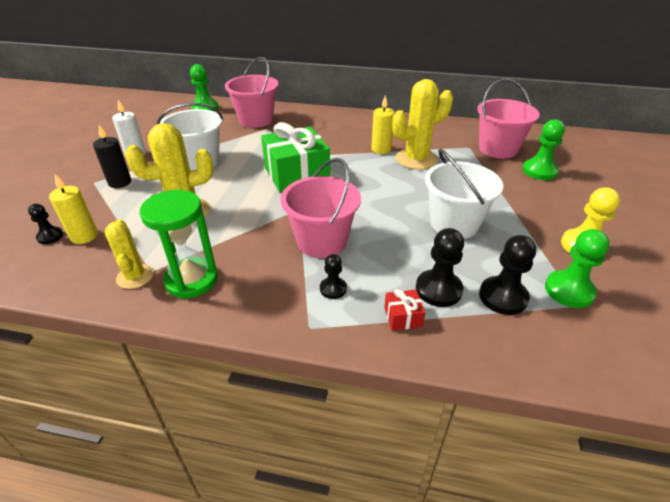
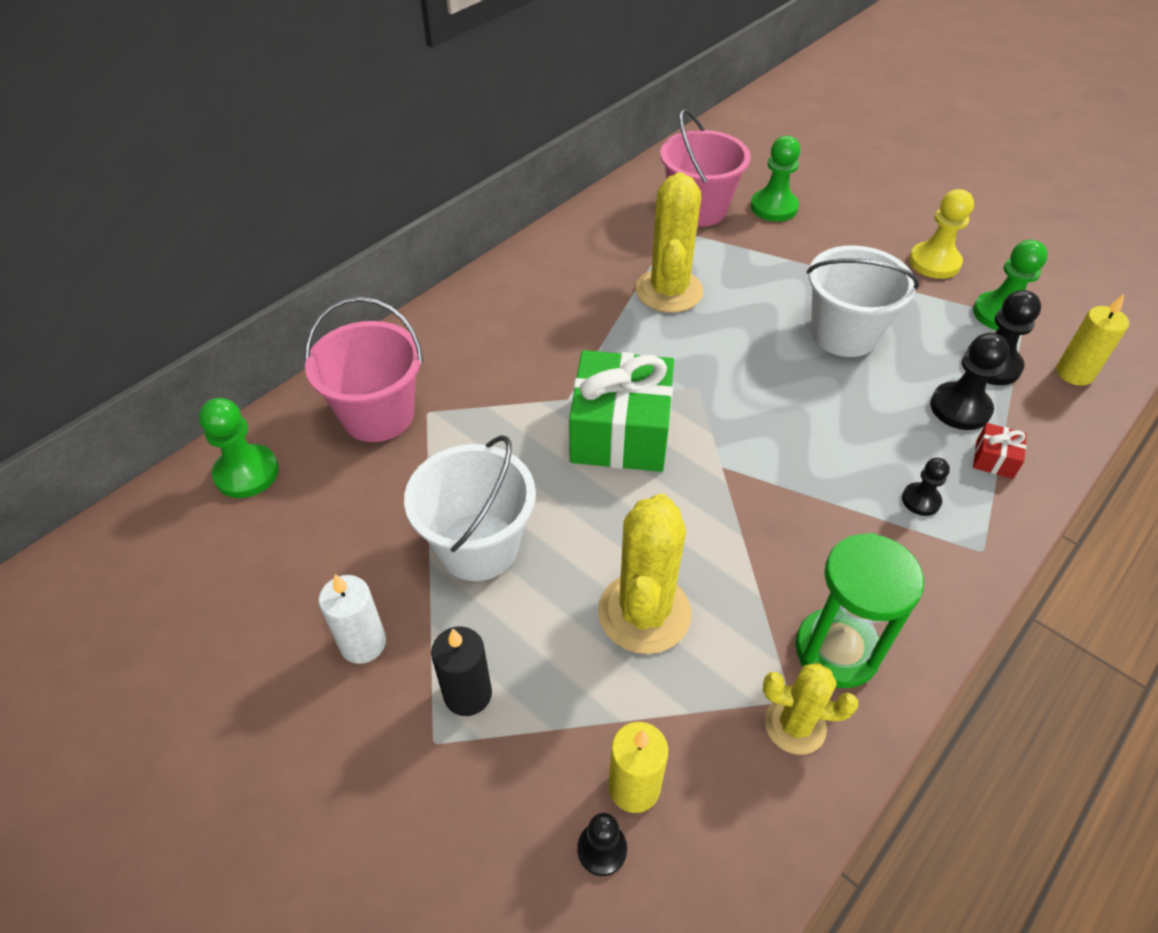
camera: 60 degrees left, 10 degrees up
(321, 241) = (816, 472): pink bucket -> none
(381, 149) = (614, 311): yellow candle -> yellow candle (1074, 373)

